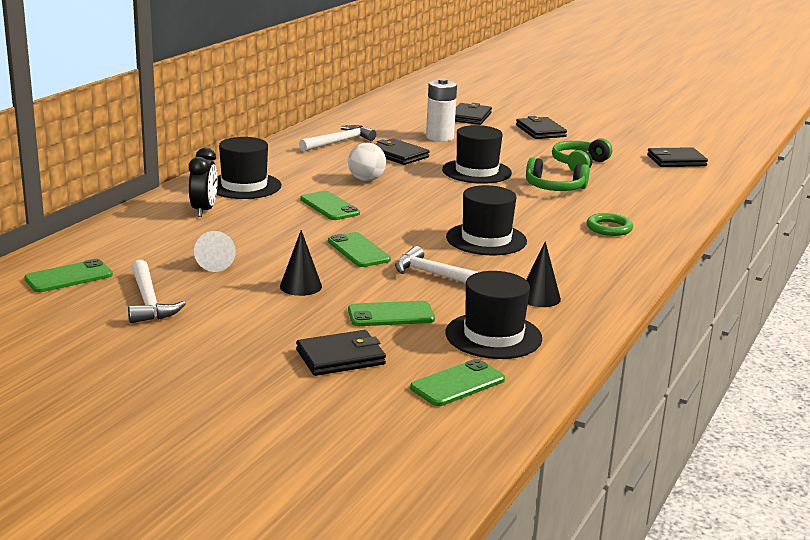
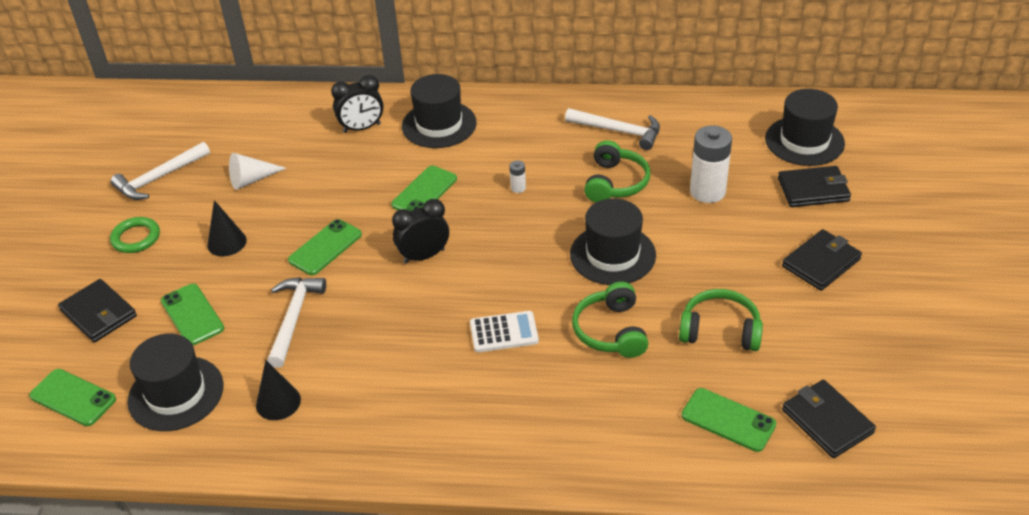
camera: 70 degrees right, 20 degrees up
(69, 277) = (185, 124): green phone -> green phone (728, 420)
(366, 180) = (518, 188): white ball -> white battery
(398, 155) = (615, 183): black wallet -> green headphones
(412, 221) = (424, 256): none -> black clock
(486, 239) = (408, 322): black hat -> black hat (804, 141)
(527, 214) = (504, 332): none -> white calculator
(609, 228) = (509, 410): green ring -> green ring (136, 238)

